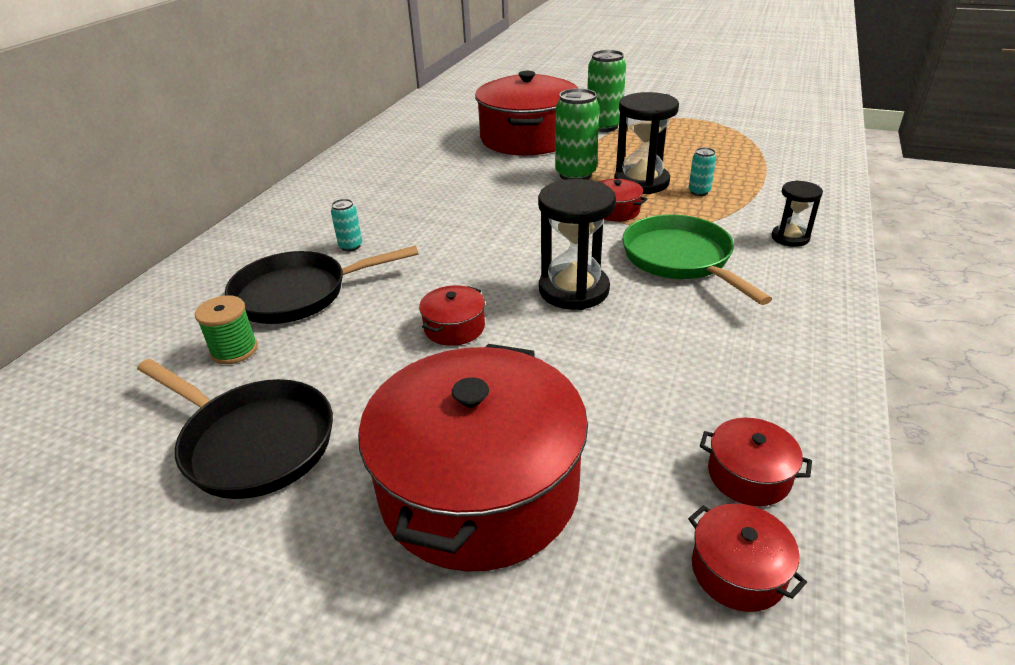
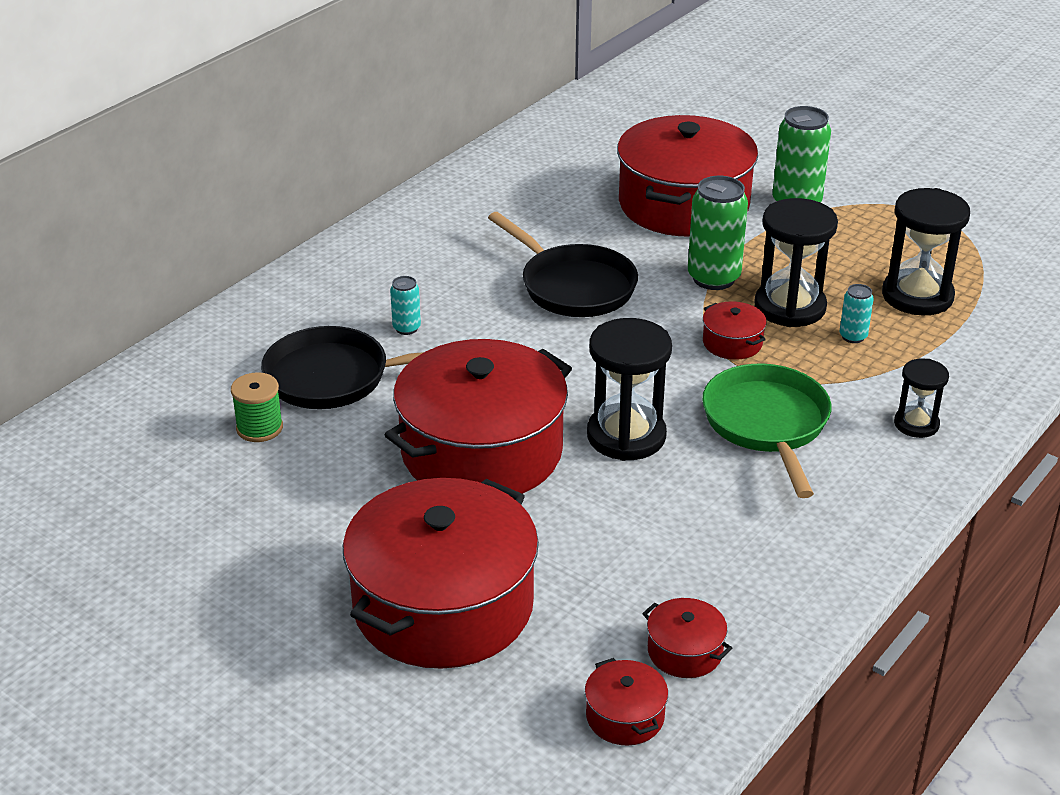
camera: 15 degrees right, 0 degrees up
(253, 442) = (260, 522): black pan -> black pan (573, 286)
(454, 327) = (481, 451): red pot -> red pot, size x2.47
(723, 162) = (917, 296): none -> black hourglass

